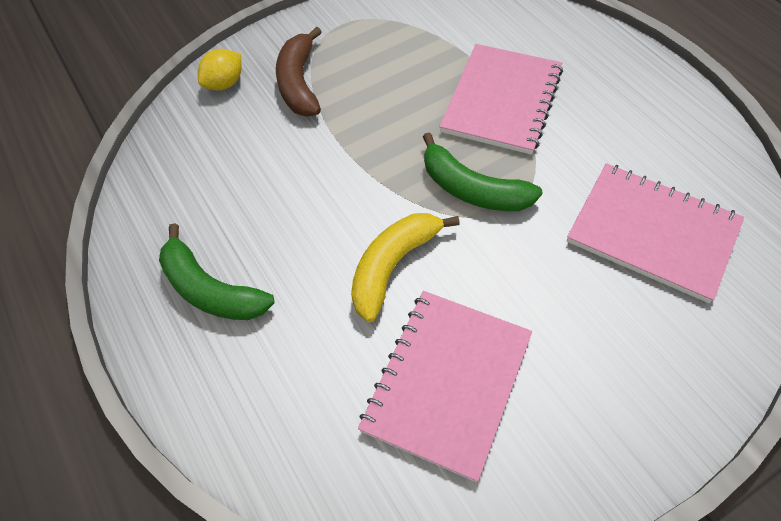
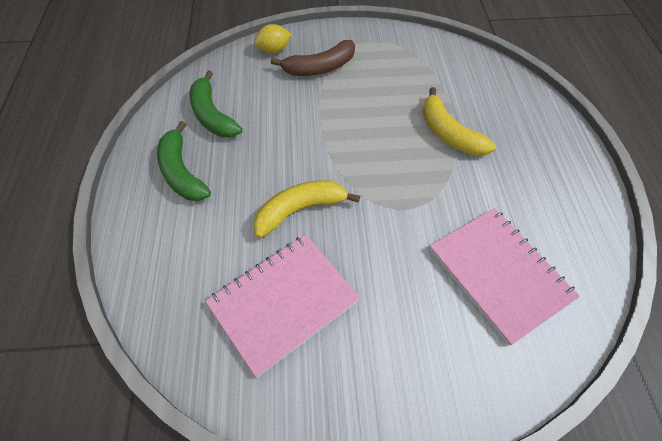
camera: 25 degrees right, 0 degrees up
(299, 83) = (320, 67): brown banana -> brown banana turned 135 degrees counterclockwise
(472, 189) = (387, 184): green banana -> green banana (212, 115)
(502, 100) = (449, 133): pink notebook -> yellow banana

